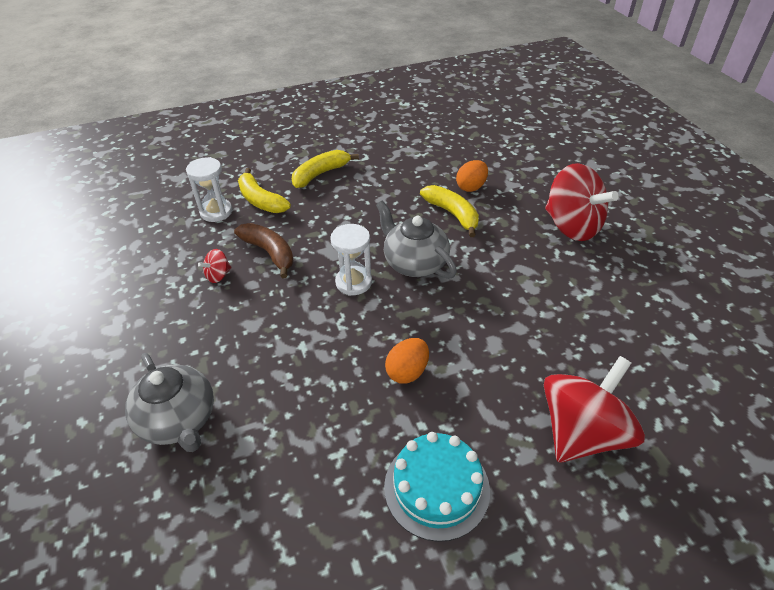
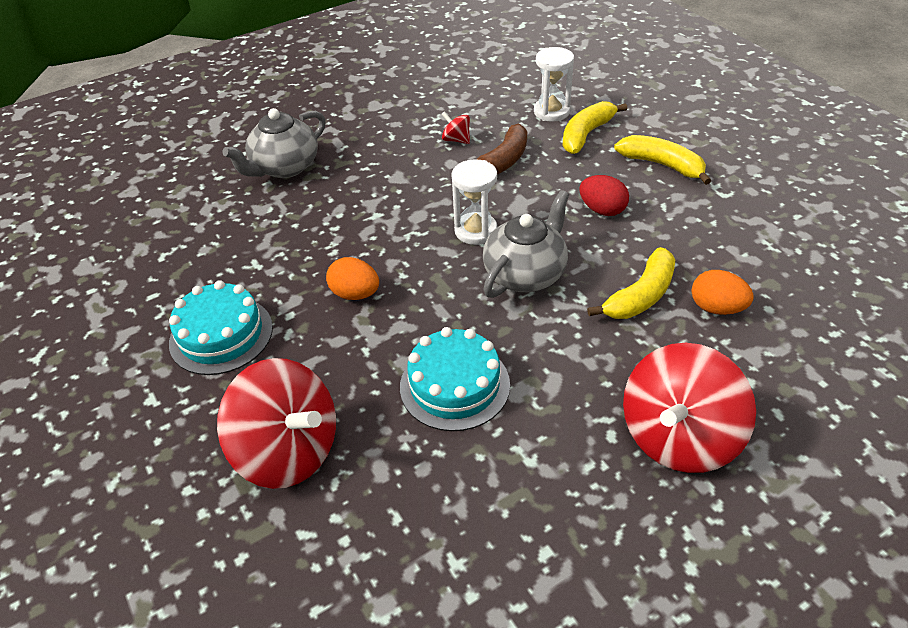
camera: 80 degrees right, 0 degrees up
(358, 212) = (602, 210): none -> red egg
(521, 319) = (454, 385): none -> turquoise cake

